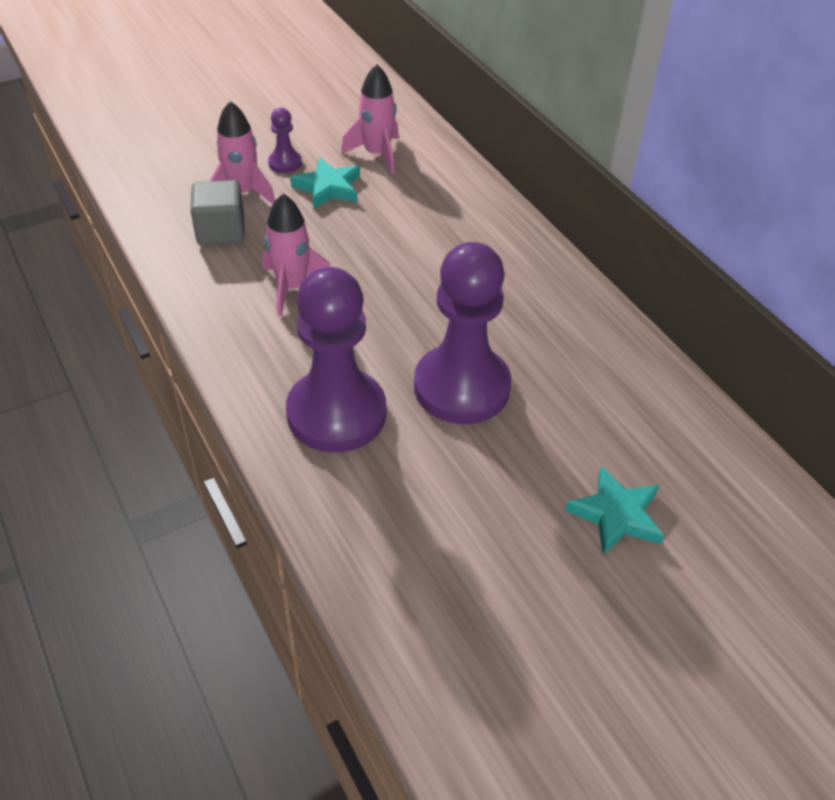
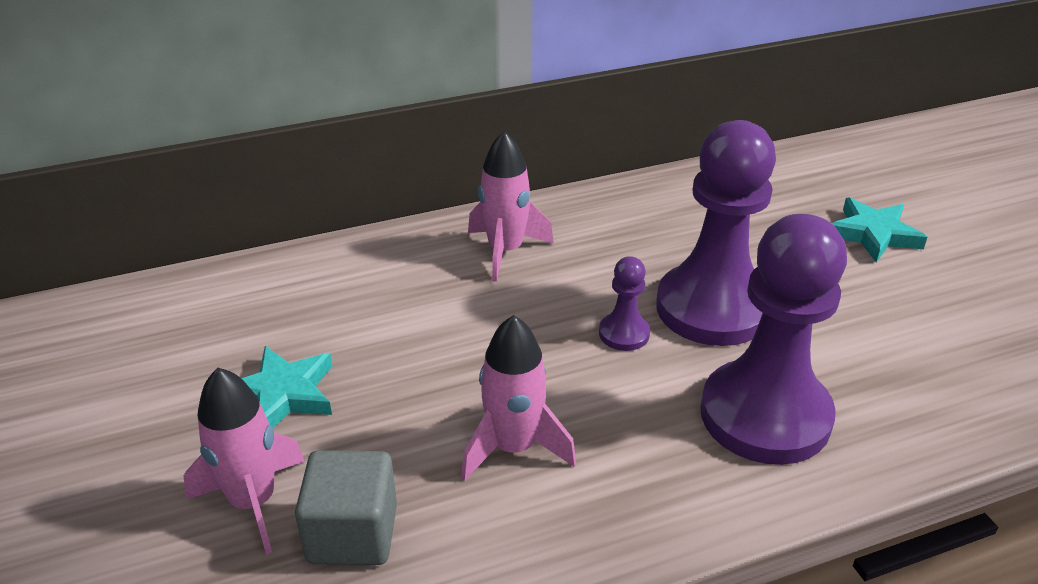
camera: 80 degrees left, 10 degrees down
(285, 163) = (190, 442): purple pawn -> purple pawn (624, 333)
(377, 154) = (221, 336): pink rocket -> pink rocket (505, 251)

